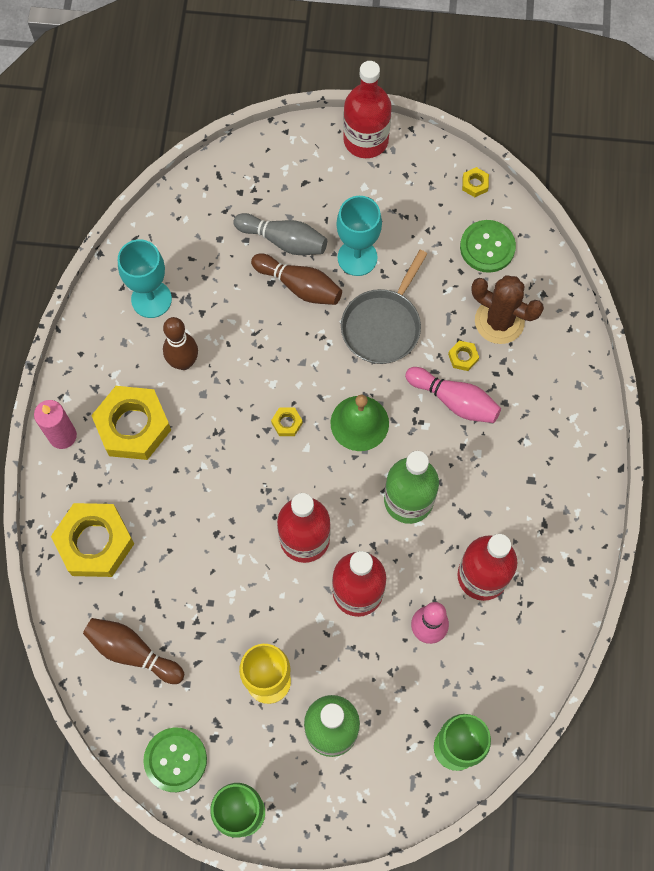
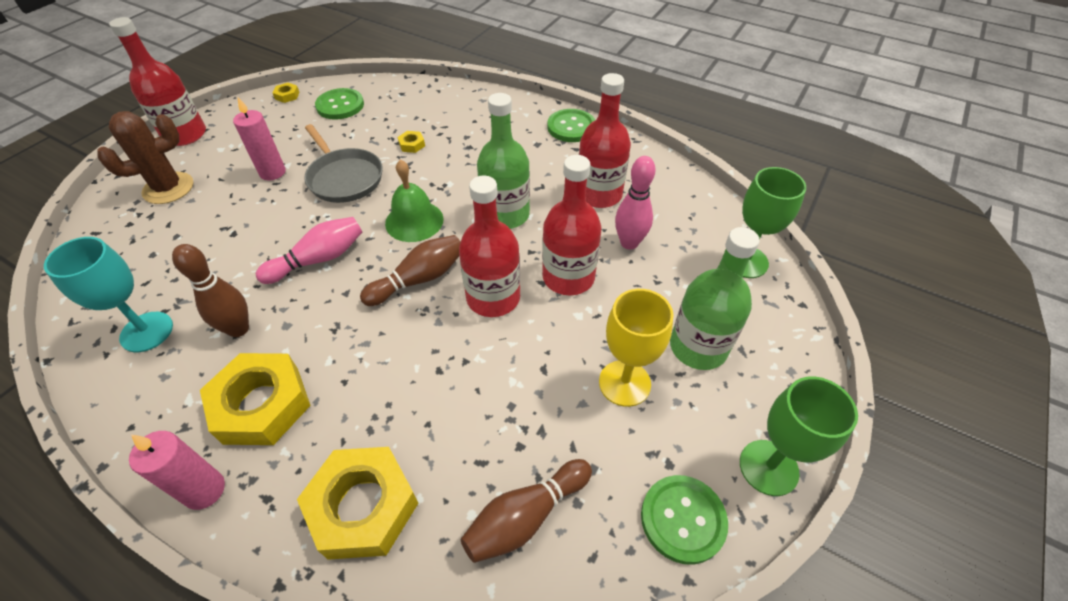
camera: 65 degrees left, 20 degrees down
(284, 241) = (206, 211): grey bowling pin -> none
(287, 423) = (372, 270): yellow nut -> none
(299, 286) = (257, 215): brown bowling pin -> brown bowling pin (419, 279)
(357, 257) = (272, 172): turquoise goblet -> pink candle
(454, 401) = (442, 161): pink bowling pin -> pink bowling pin (319, 259)
(499, 321) = (401, 118): brown cactus -> brown cactus (168, 188)
(579, 503) = (571, 127): none -> green button

